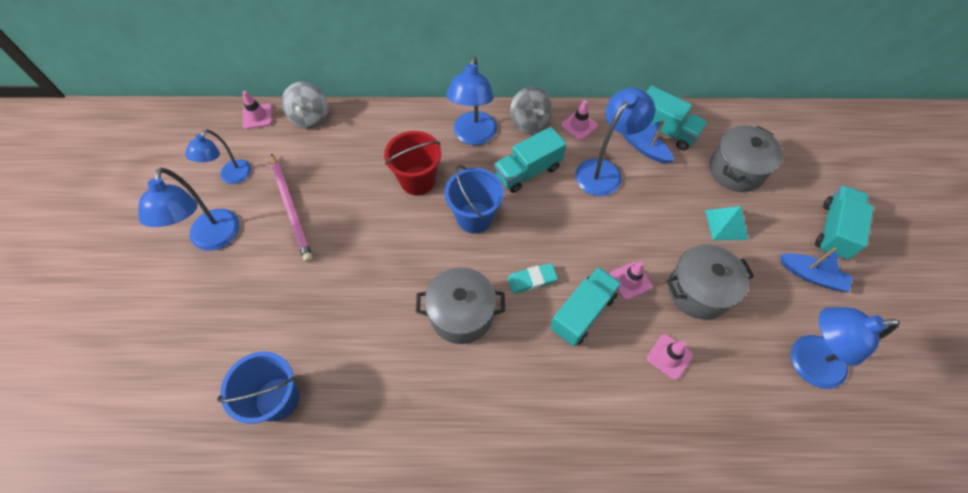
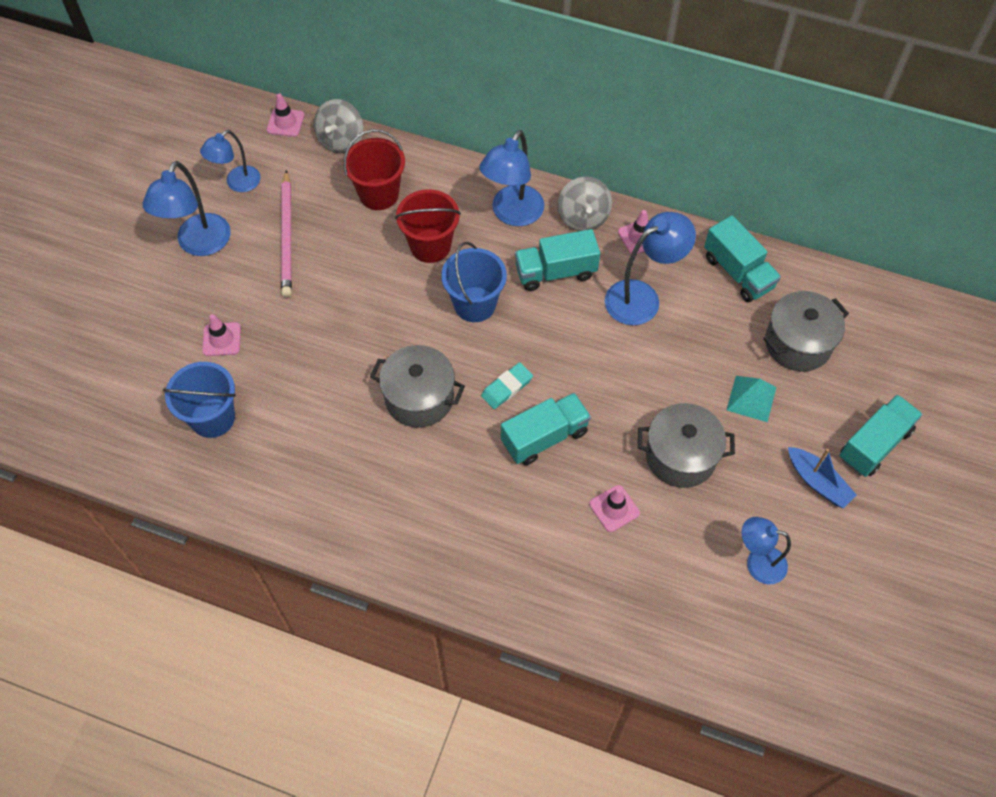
camera: 20 degrees right, 0 degrees up
(358, 151) = (379, 194): none -> red bucket
(532, 280) = (507, 387): turquoise eraser -> turquoise eraser turned 45 degrees counterclockwise
(630, 280) = (611, 422): pink traffic cone -> pink traffic cone (222, 339)
(644, 148) = (702, 285): blue boat -> none
(805, 362) = (757, 563): blue lamp -> blue lamp, size x0.66

